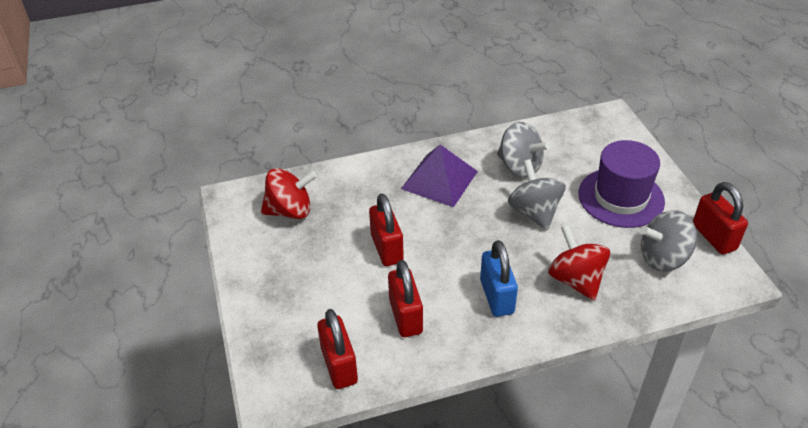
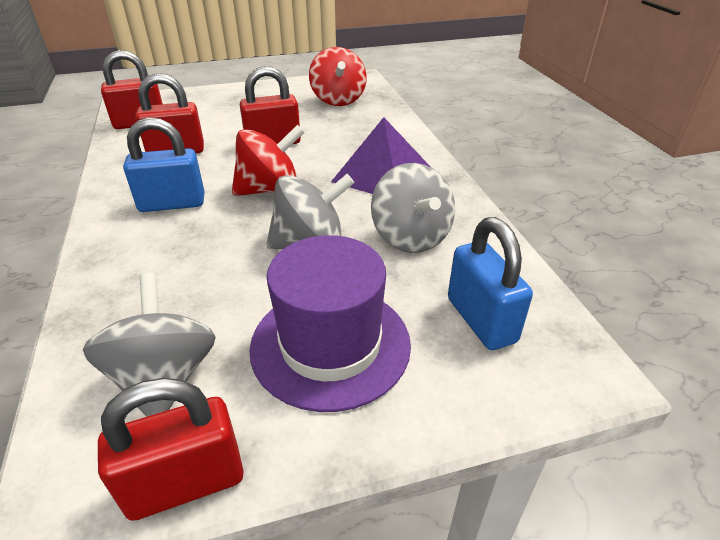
camera: 90 degrees right, 5 degrees down
(519, 167) = (410, 237): grey spinning top -> grey spinning top turned 60 degrees counterclockwise
(576, 280) = (166, 268): red spinning top -> red spinning top (270, 189)
(587, 144) = (481, 320): none -> blue padlock

